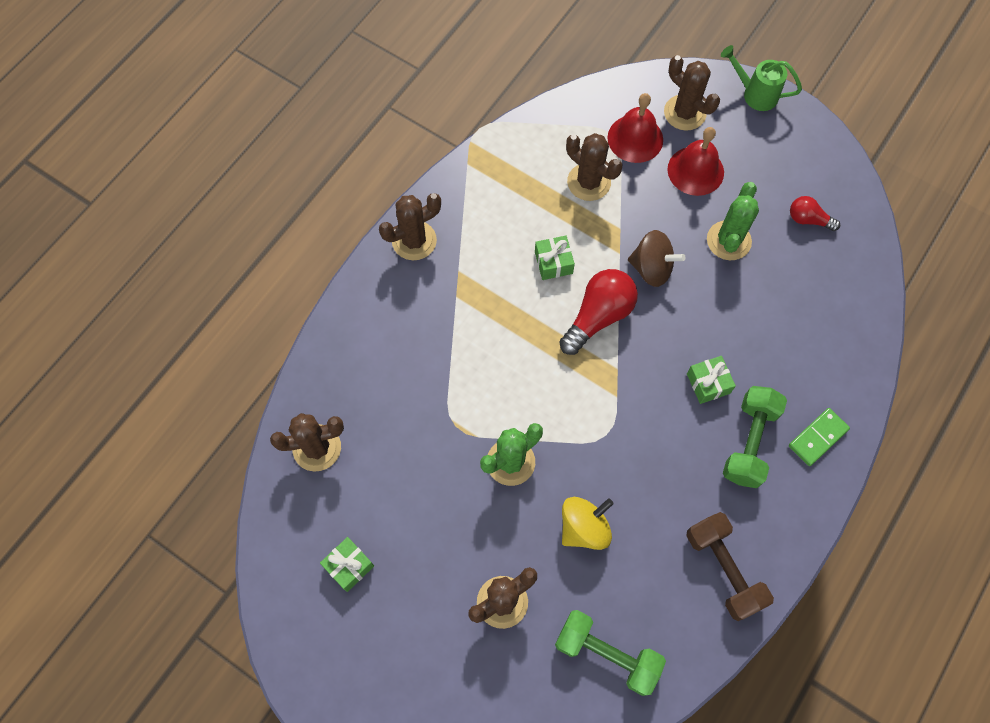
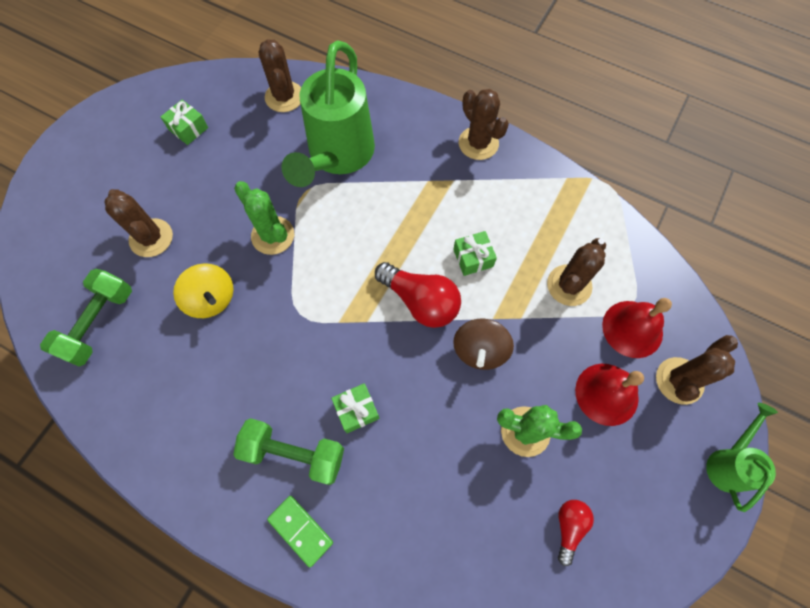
camera: 85 degrees right, 0 degrees up
(413, 388) = (338, 157): none -> green watering can
(723, 569) = (166, 427): brown dumbbell -> none

